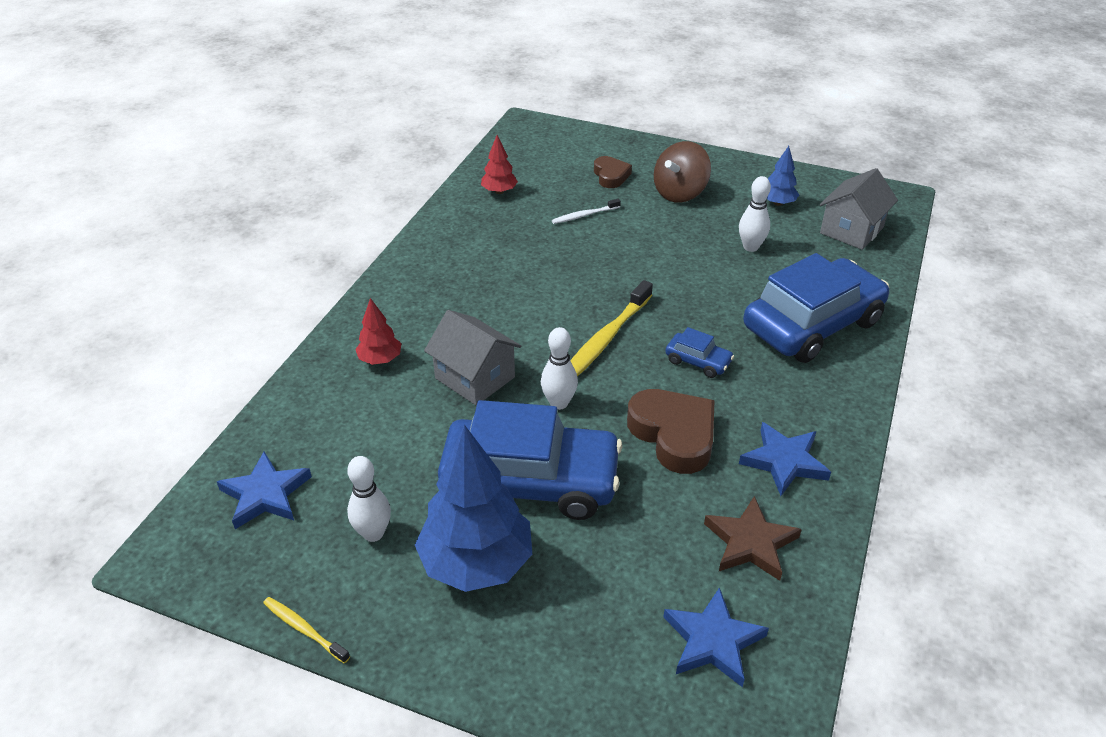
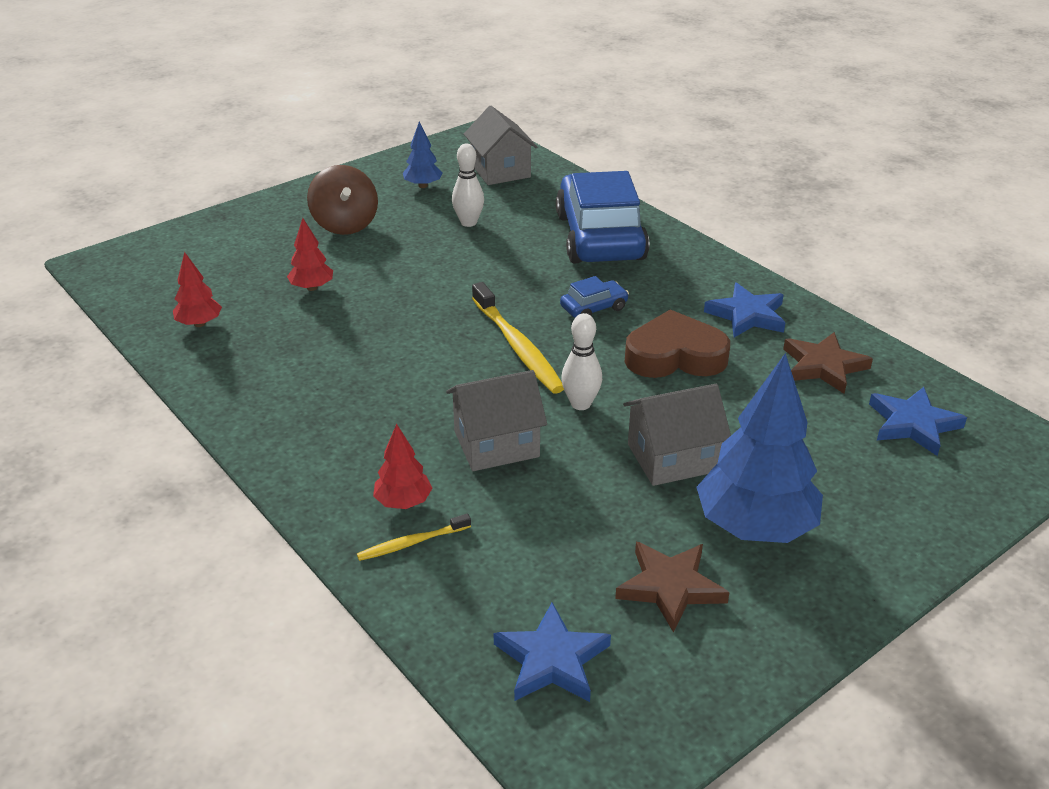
camera: 60 degrees left, 5 degrees down
(304, 629) = (772, 679): yellow toothbrush -> yellow toothbrush (412, 543)
(373, 533) = (670, 587): white bowling pin -> brown star
(530, 481) = (672, 458): blue car -> grey house
(584, 215) = (312, 288): white toothbrush -> red tree
(611, 176) = (266, 249): brown heart -> none

